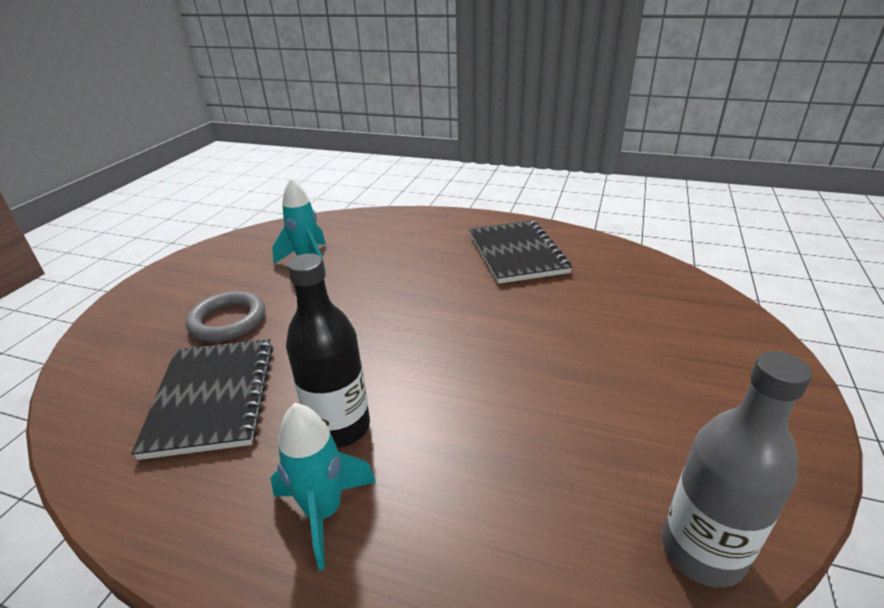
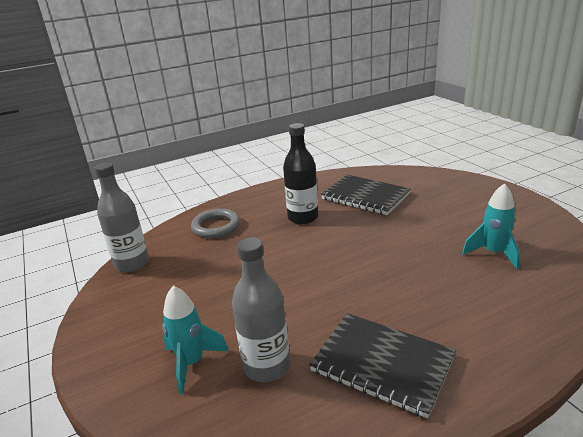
camera: 135 degrees right, 5 degrees down
(228, 320) = (432, 210): grey ring -> grey ring (216, 226)
(324, 512) = (269, 204): turquoise rocket -> turquoise rocket (192, 363)
(600, 292) = (266, 366): none -> grey bottle

